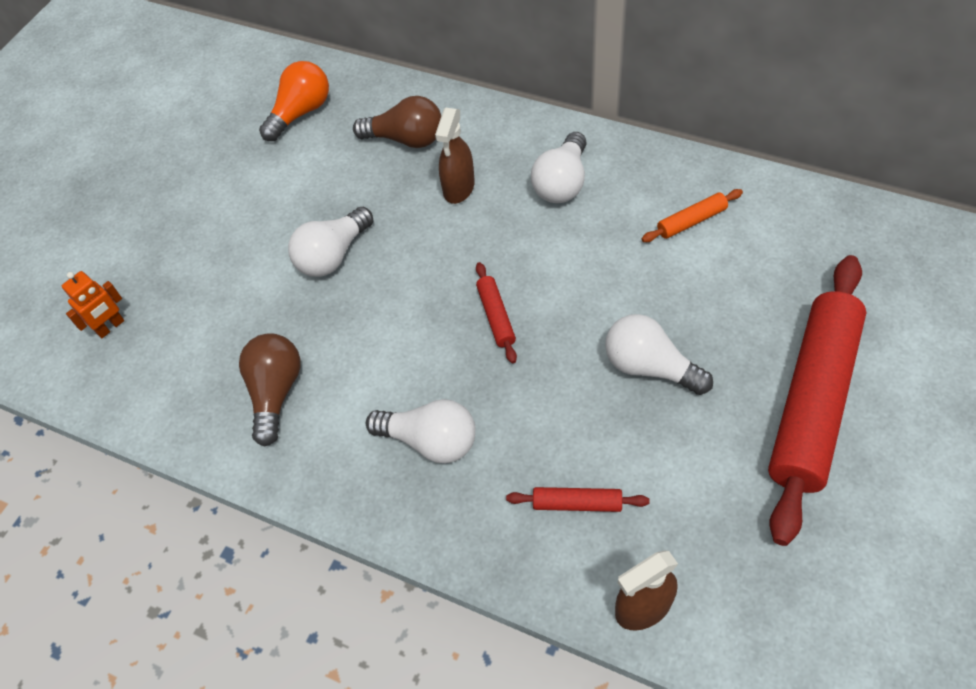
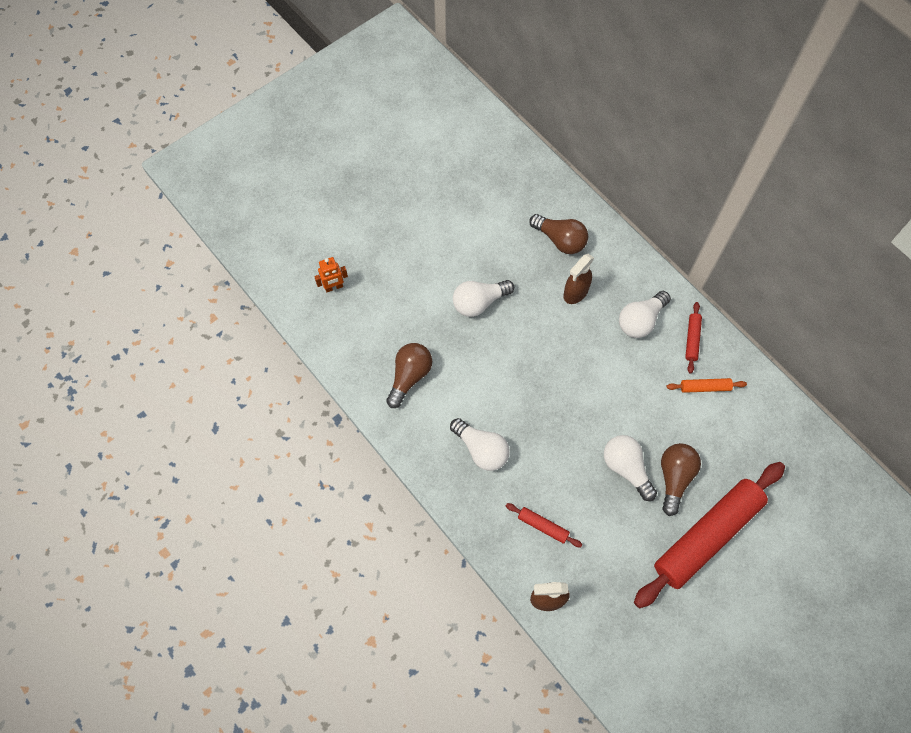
camera: 20 degrees right, 10 degrees up
(301, 112) = (503, 187): orange light bulb -> none
(496, 316) = (555, 391): red rolling pin -> red rolling pin (692, 339)
(721, 348) = (674, 478): none -> brown light bulb

